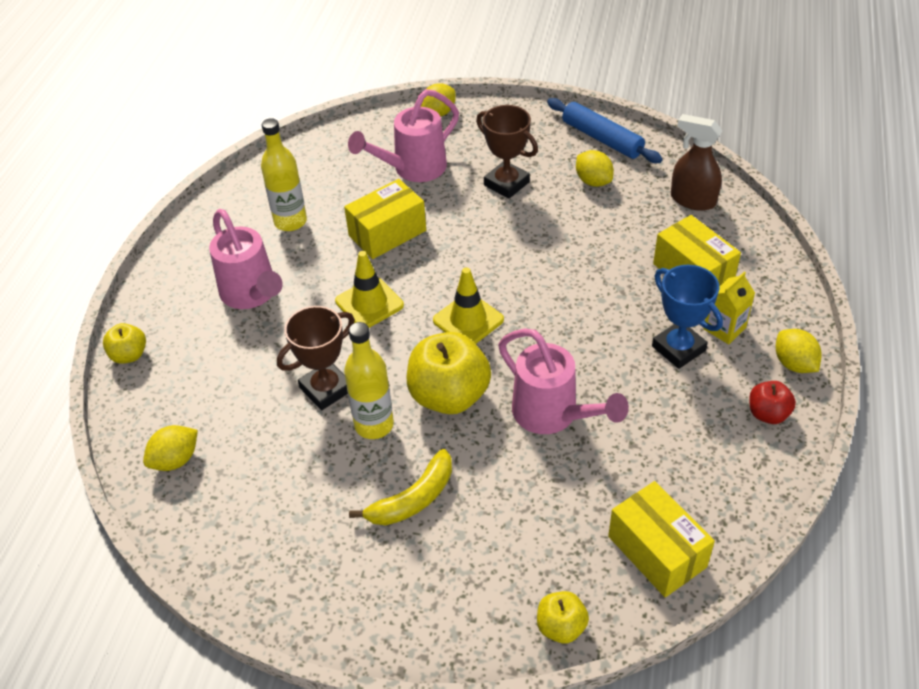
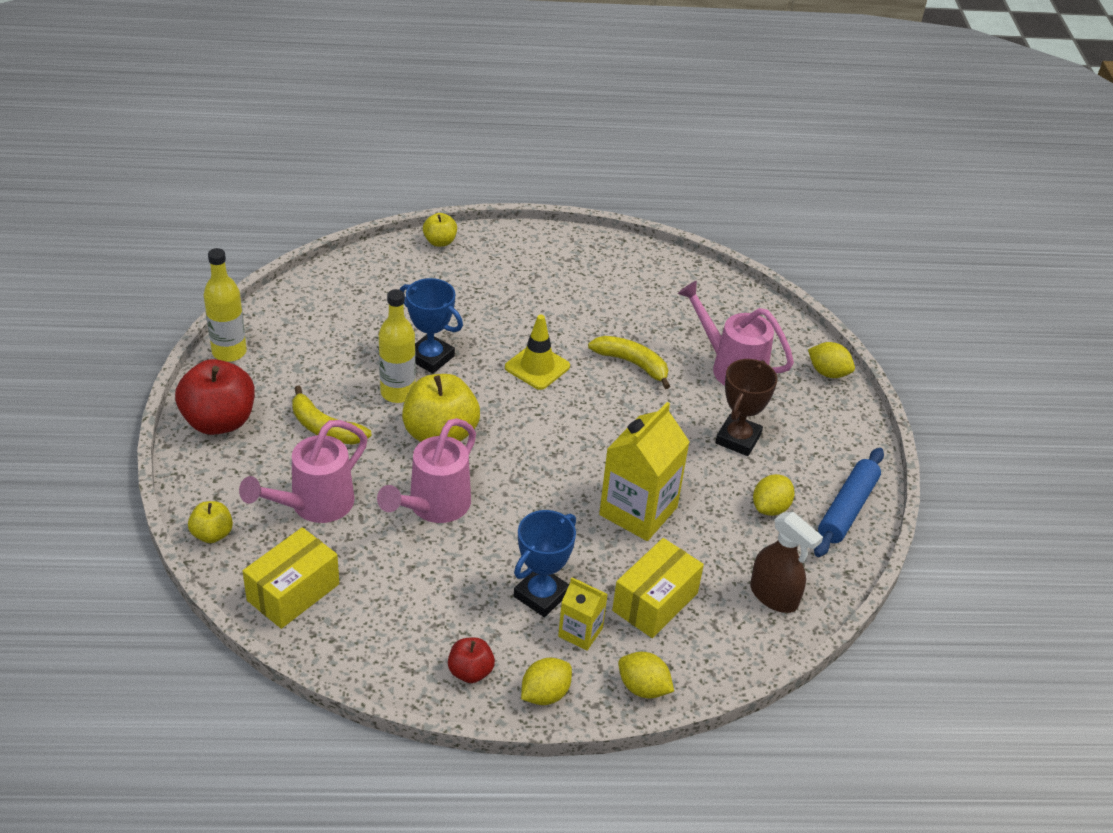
camera: 70 degrees right, 5 degrees down
(175, 460) = (341, 289): yellow lemon -> yellow lemon (643, 688)
(252, 294) = (526, 294): pink watering can -> pink watering can (314, 505)
(290, 221) = (625, 299): yellow bottle -> yellow bottle (229, 352)
(326, 389) = (430, 357): brown trophy -> blue trophy
(373, 608) = (219, 421): none -> red apple
(387, 233) = (632, 364): yellow box -> yellow banana
(468, 320) = (535, 435): yellow traffic cone -> none
(583, 264) = (638, 511): none -> yellow carton
(692, 200) = (774, 596): brown spray bottle -> brown spray bottle turned 120 degrees clockwise

